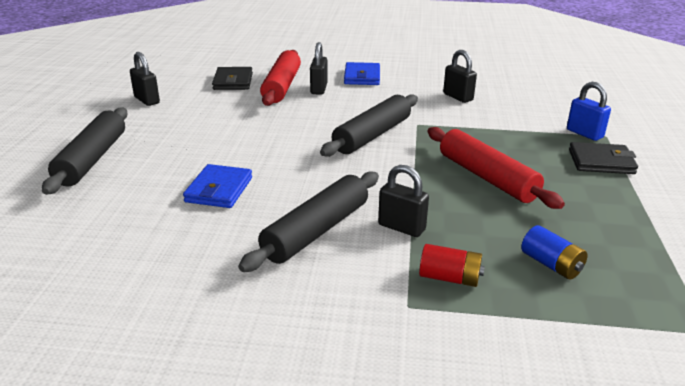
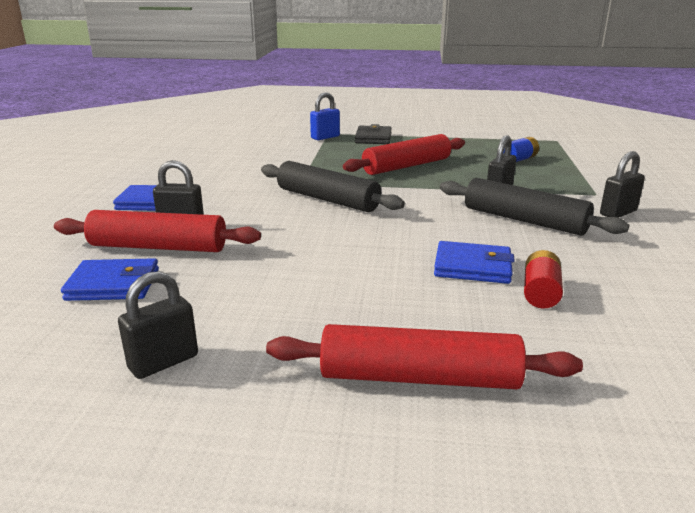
camera: 90 degrees left, 5 degrees down
(92, 159) = (419, 377): black rolling pin -> red rolling pin
(233, 81) = (113, 284): black wallet -> blue wallet
(449, 278) = (554, 183): red battery -> red battery (540, 293)
(458, 97) = (236, 166): black padlock -> black padlock (618, 213)

